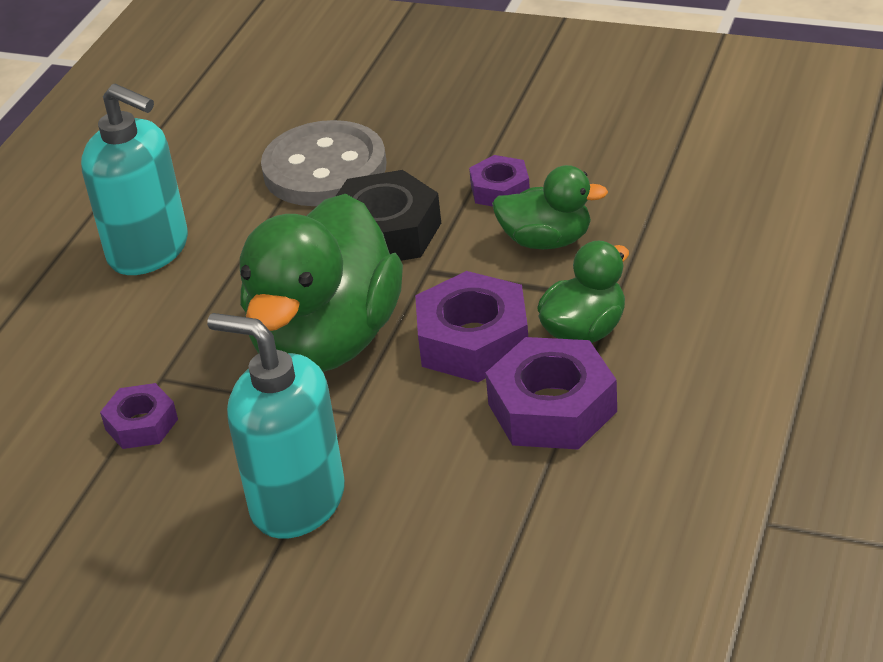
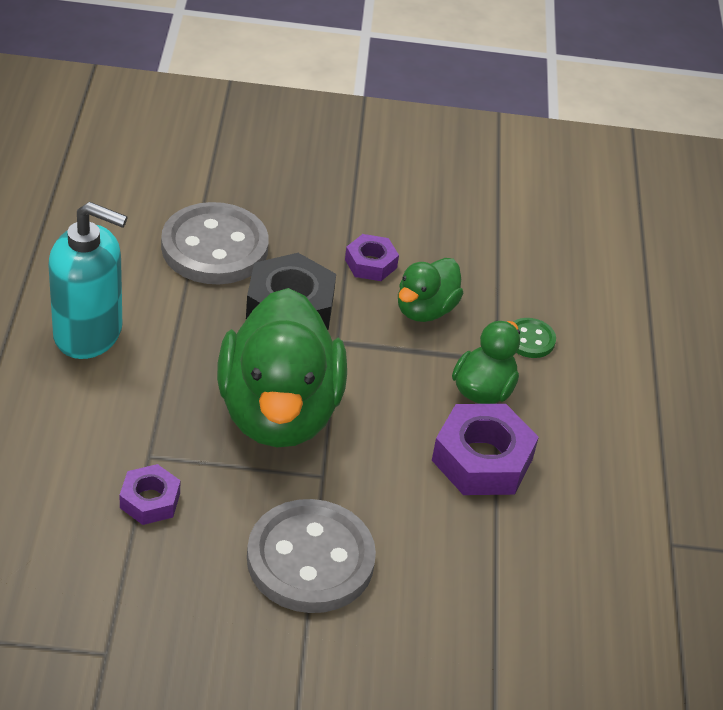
camera: 25 degrees left, 5 degrees up
(297, 502) = (310, 559): turquoise soap dispenser -> grey button
(473, 341) = (399, 404): purple nut -> none
(546, 241) = (425, 310): green duck -> green duck turned 135 degrees clockwise
(666, 278) = (530, 340): none -> green button

